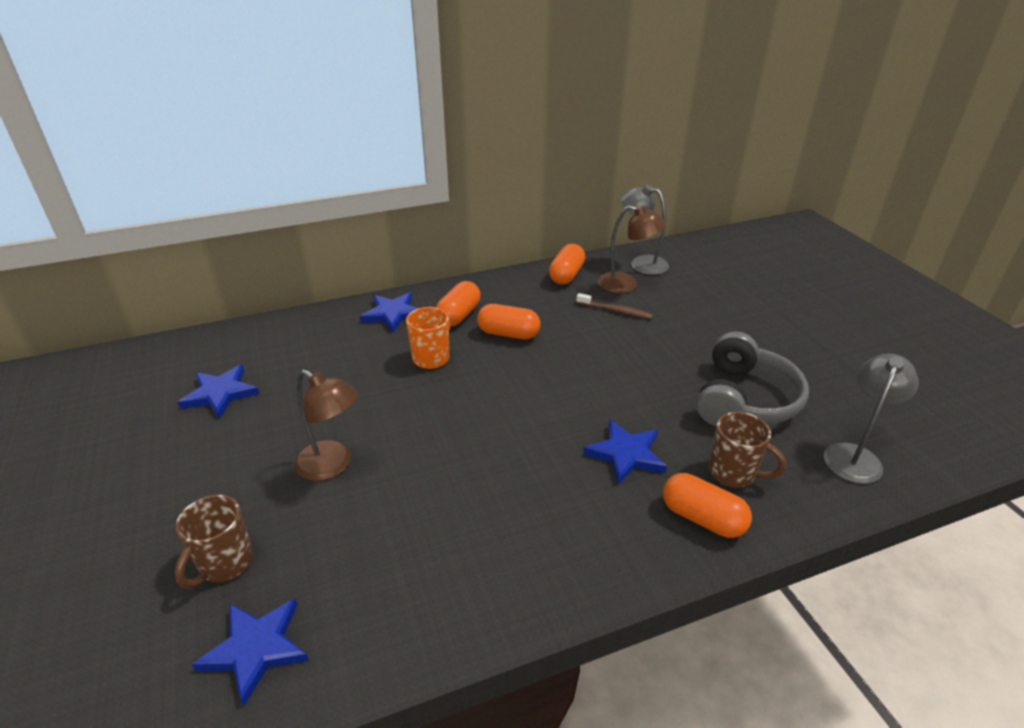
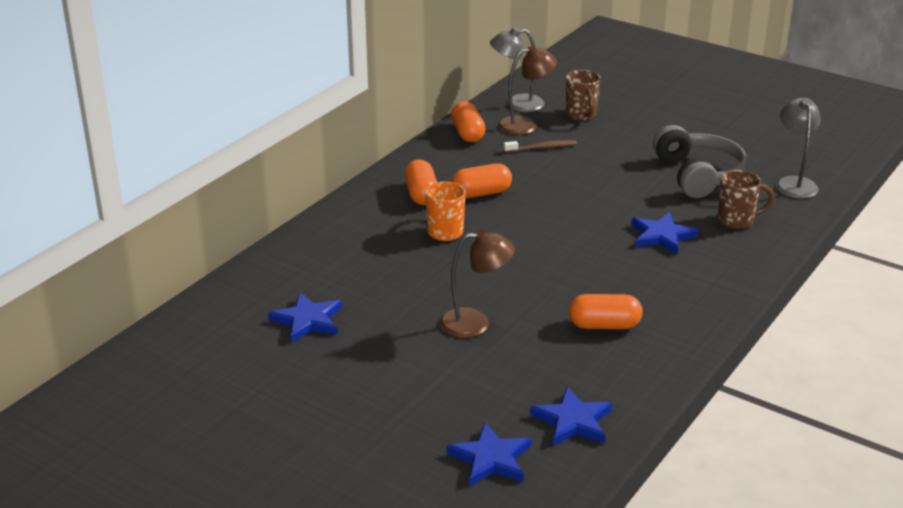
camera: 35 degrees left, 5 degrees down
(225, 564) = (487, 399): brown mug -> brown mug (581, 115)
(393, 314) = (362, 213): blue star -> blue star (491, 458)
(702, 518) = (745, 251): orange capsule -> orange capsule (604, 325)

